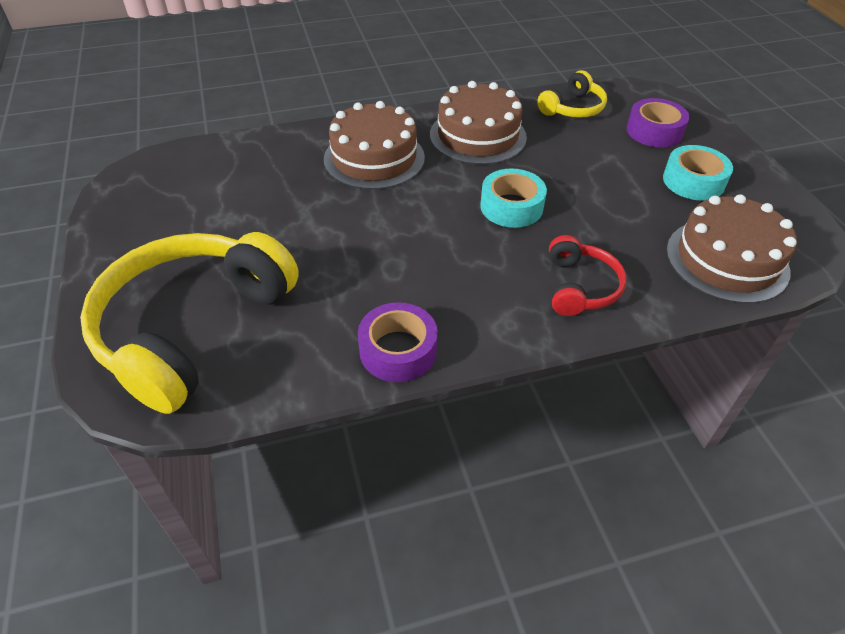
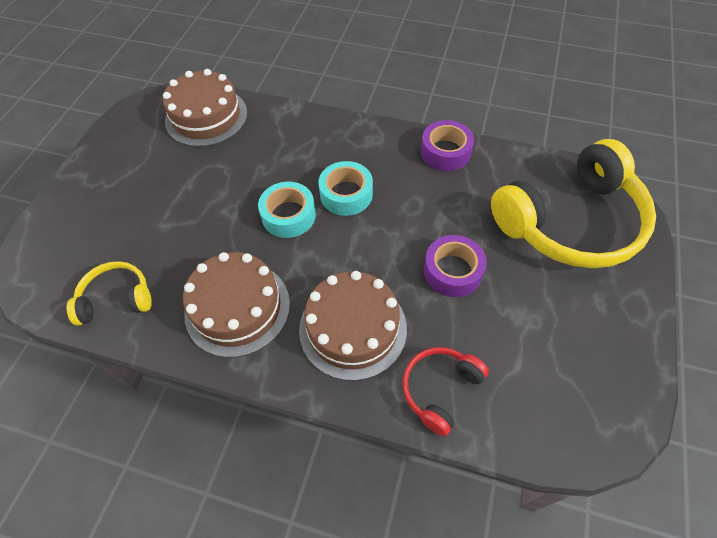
camera: 145 degrees left, 10 degrees up
(580, 287) = (308, 140): red headphones -> red headphones (440, 390)
(654, 131) = (95, 232): purple tape -> purple tape (452, 271)
(693, 181) = (141, 173): turquoise tape -> turquoise tape (346, 194)

